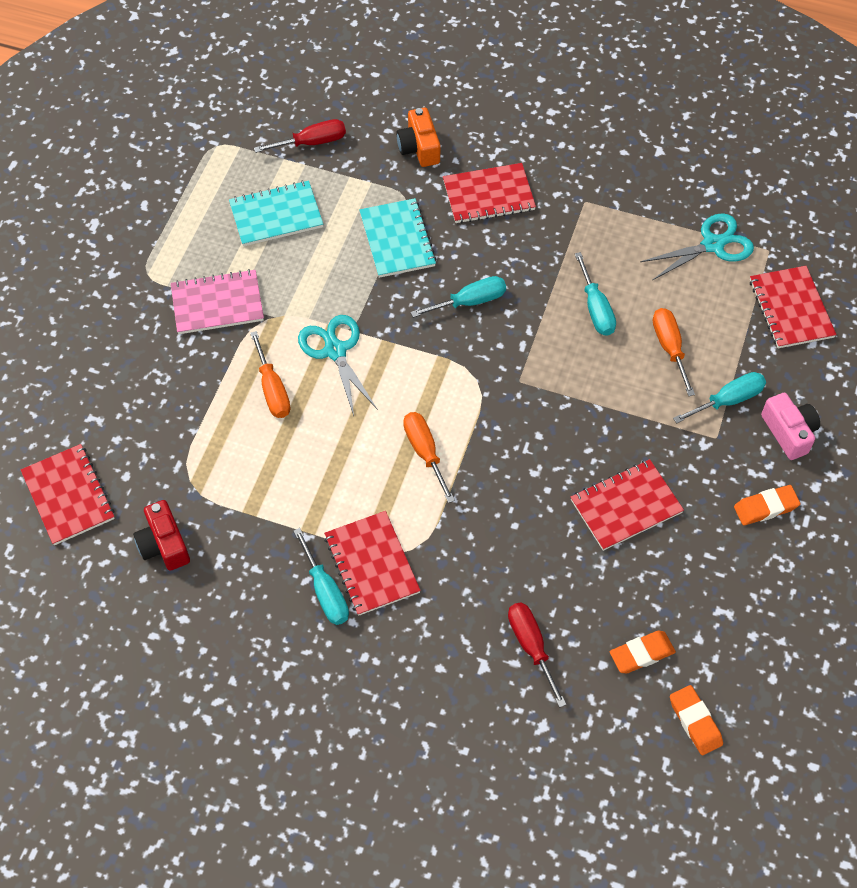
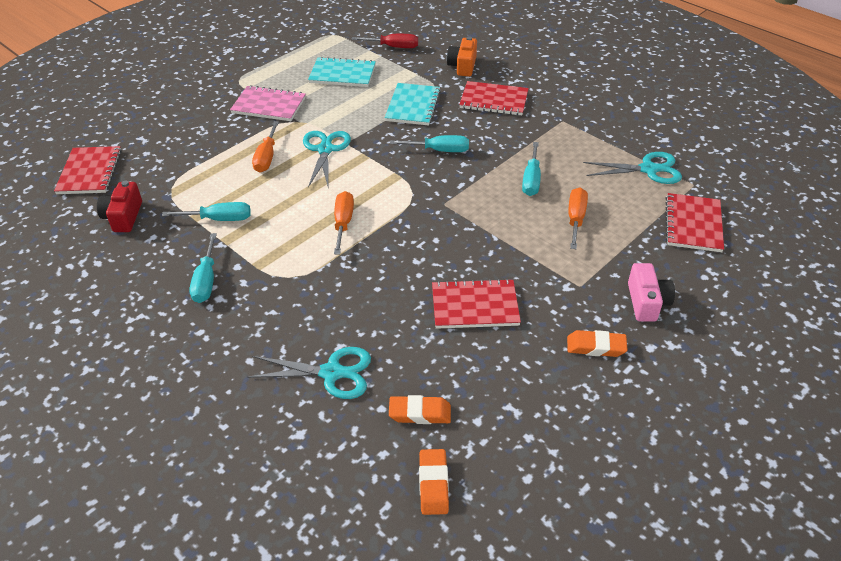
camera: 25 degrees right, 15 degrees down
(372, 564) = (252, 276): red notebook -> none
(531, 646) = (331, 373): red screwdriver -> turquoise scissors
(728, 400) = (605, 265): turquoise screwdriver -> turquoise screwdriver (219, 219)

